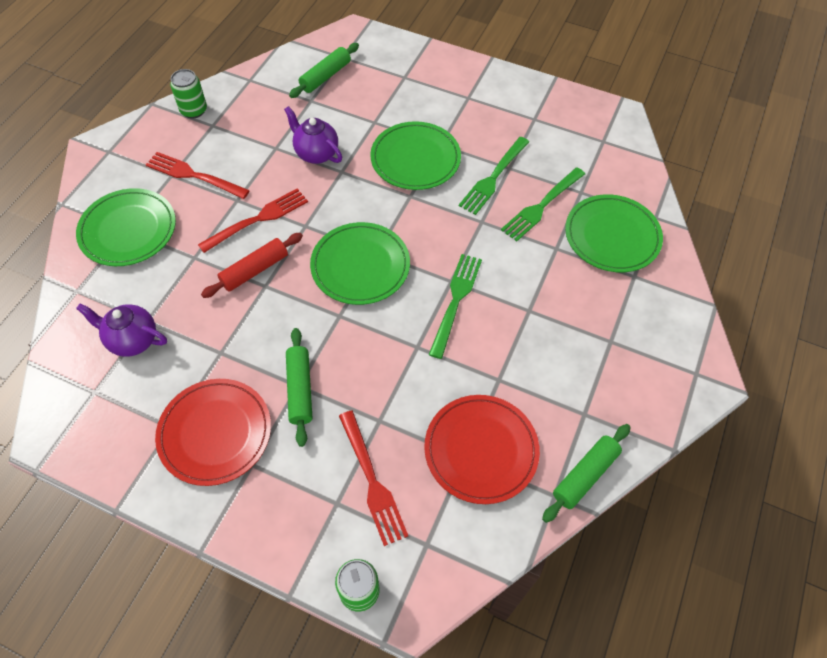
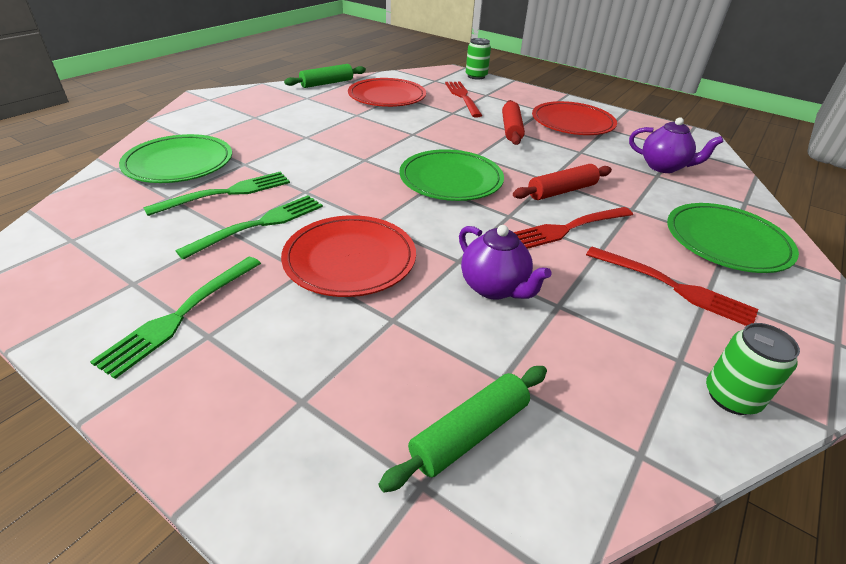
camera: 170 degrees left, 20 degrees down
(300, 389) = (511, 129): green rolling pin -> red rolling pin
(415, 159) = (350, 259): green plate -> red plate
(455, 301) = (367, 149): green fork -> green fork (181, 315)

